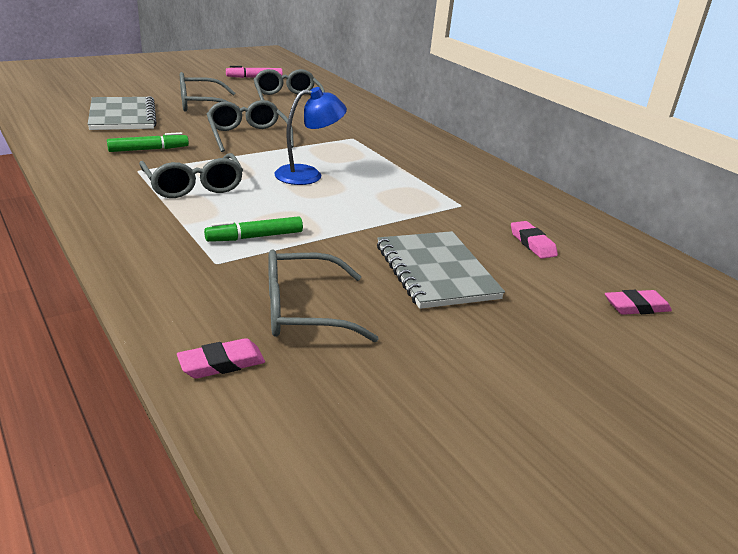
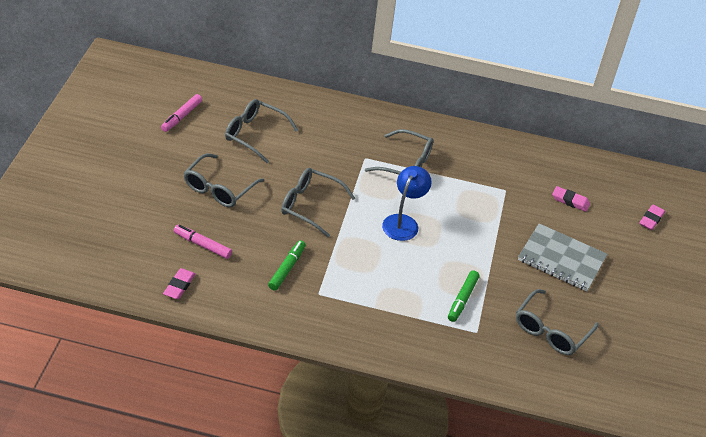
camera: 45 degrees left, 15 degrees up
(122, 116) = (202, 245): grey notebook -> pink marker
(193, 186) = (370, 283): grey glasses -> grey glasses (406, 164)
(221, 363) = (567, 384): pink eraser -> pink eraser (179, 286)

